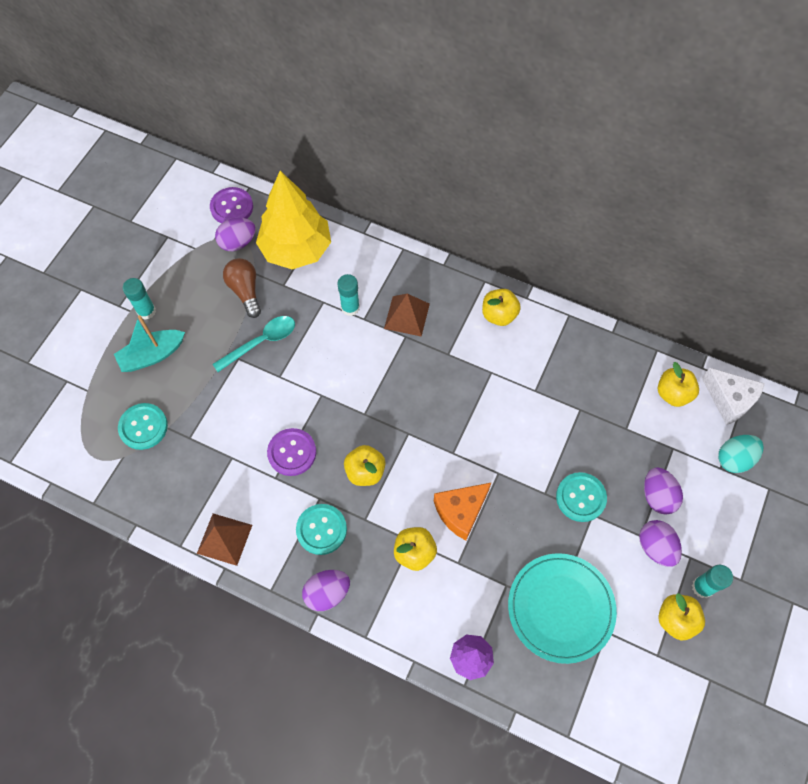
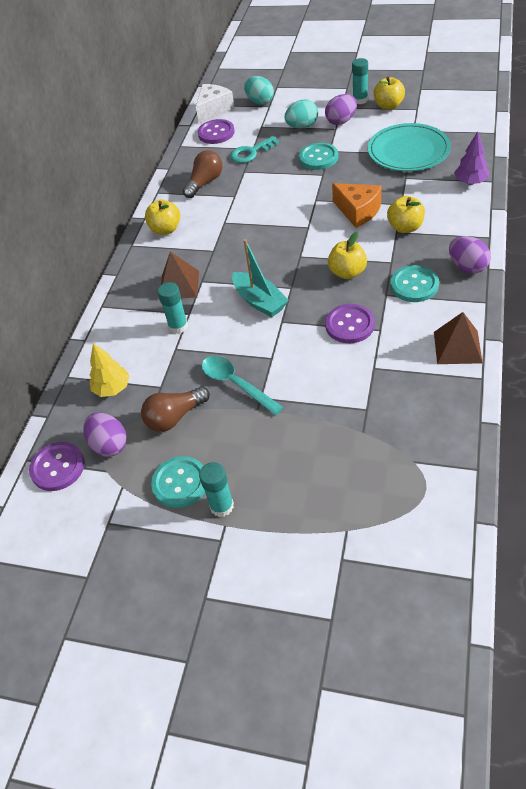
camera: 95 degrees left, 15 degrees down
(143, 427) = (370, 454): turquoise button -> turquoise button (180, 483)
(152, 355) = (279, 478): turquoise boat -> turquoise boat (259, 301)
(296, 249) = (112, 388): yellow tree -> yellow tree, size x0.48
(571, 365) = (205, 182): none -> brown light bulb
(616, 424) = (251, 152): none -> turquoise key
(657, 496) = (302, 126): purple egg -> turquoise egg
(673, 394) = (216, 133): yellow apple -> purple button

